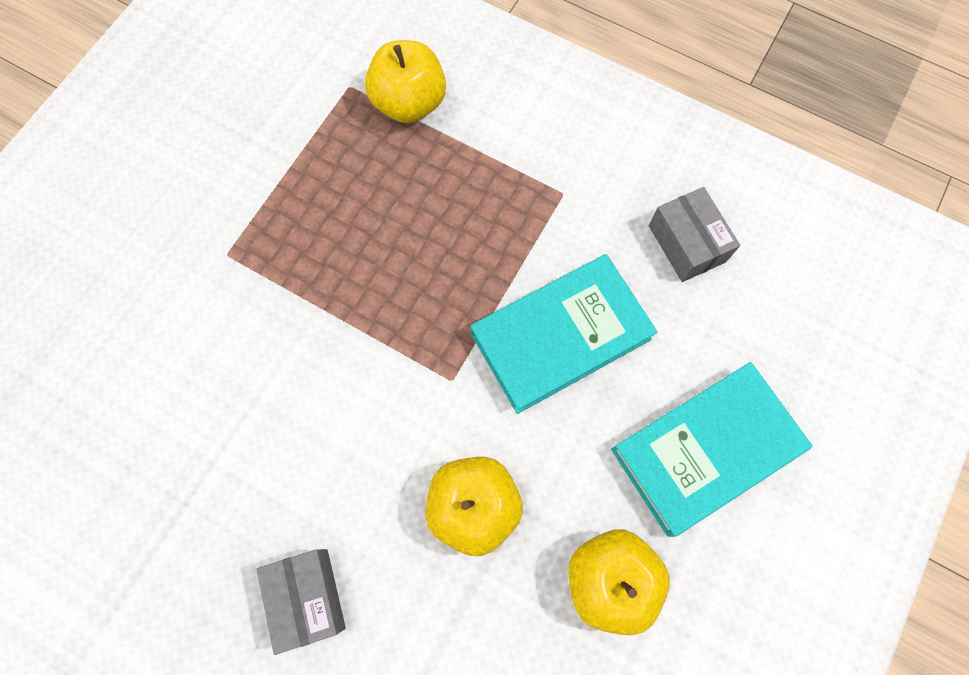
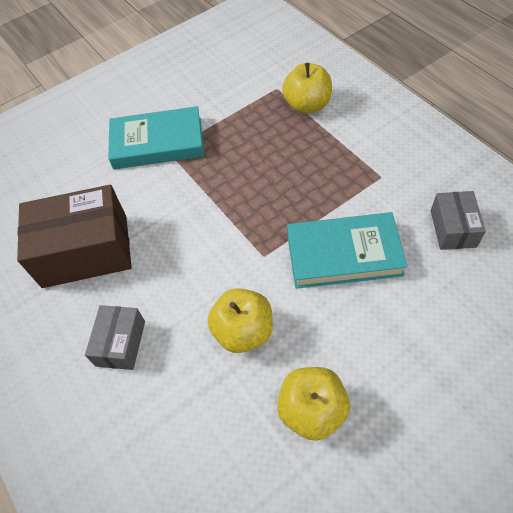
camera: 30 degrees right, 15 degrees down
(178, 474) = (85, 251): none -> brown box
(705, 450) = (414, 355): turquoise book -> turquoise book (158, 143)

